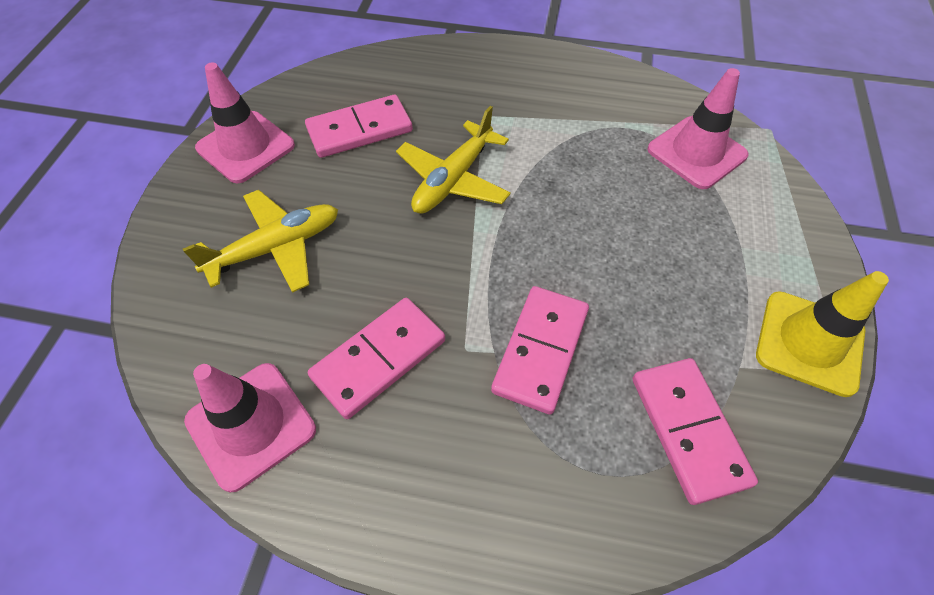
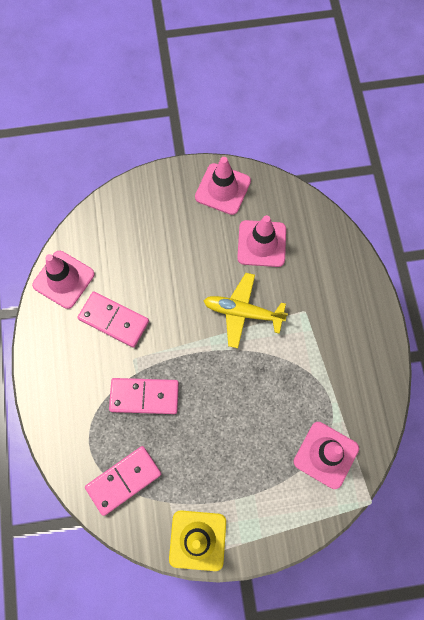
camera: 70 degrees right, 15 degrees up
(276, 247) = (160, 241): yellow plane -> none
(359, 130) = (261, 243): pink domino -> pink traffic cone

